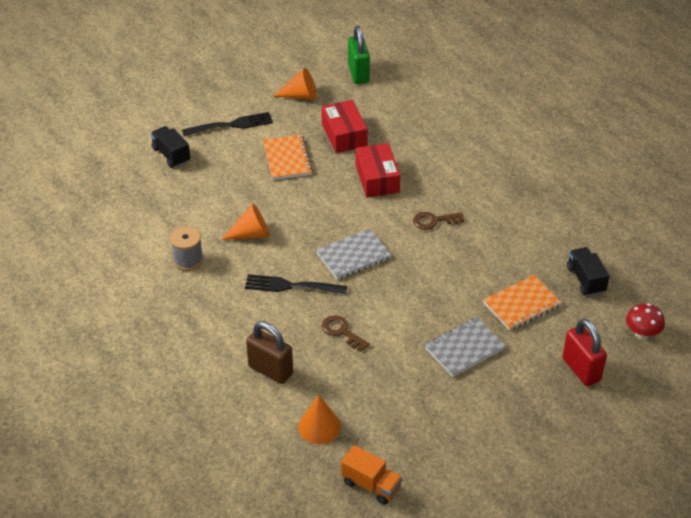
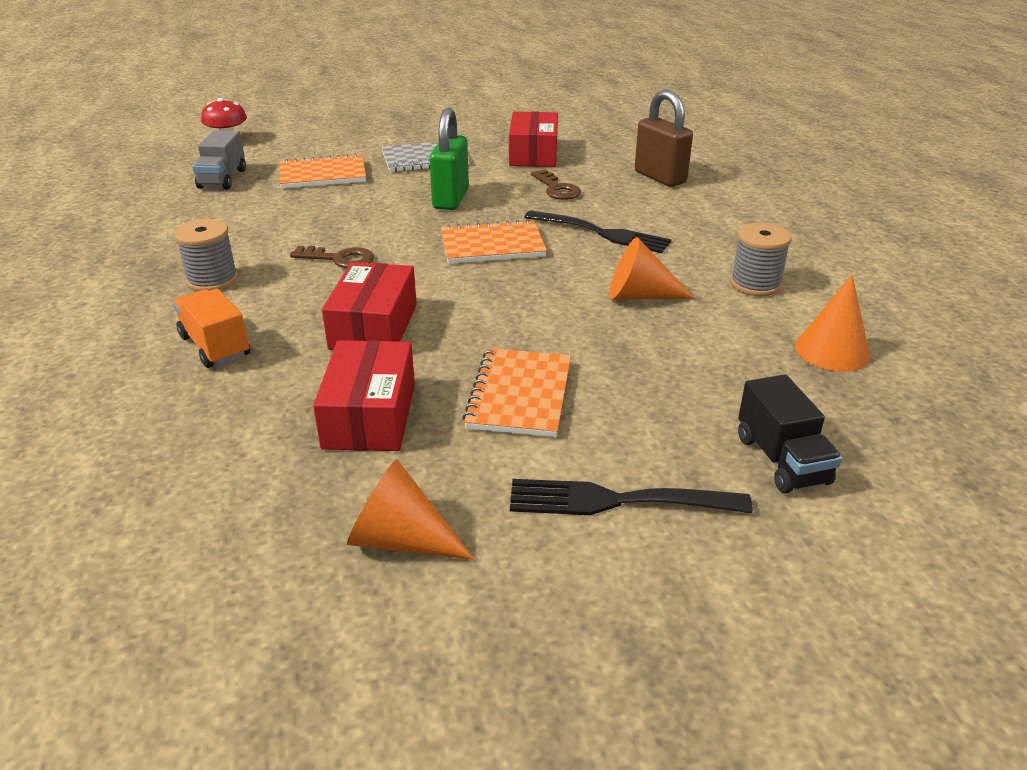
camera: 160 degrees left, 10 degrees down
(319, 426) = (621, 141): orange cone -> orange cone (832, 351)
(353, 256) = (492, 245): grey notebook -> orange notebook
(358, 73) = (198, 570): green padlock -> green padlock (450, 199)
(371, 485) = (589, 112): orange truck -> orange truck (215, 346)
(384, 381) = (533, 154): none -> red box
(487, 188) = (212, 280): none -> grey spool
(581, 369) = (322, 132): red padlock -> none
(585, 280) = (222, 179): black truck -> grey truck

